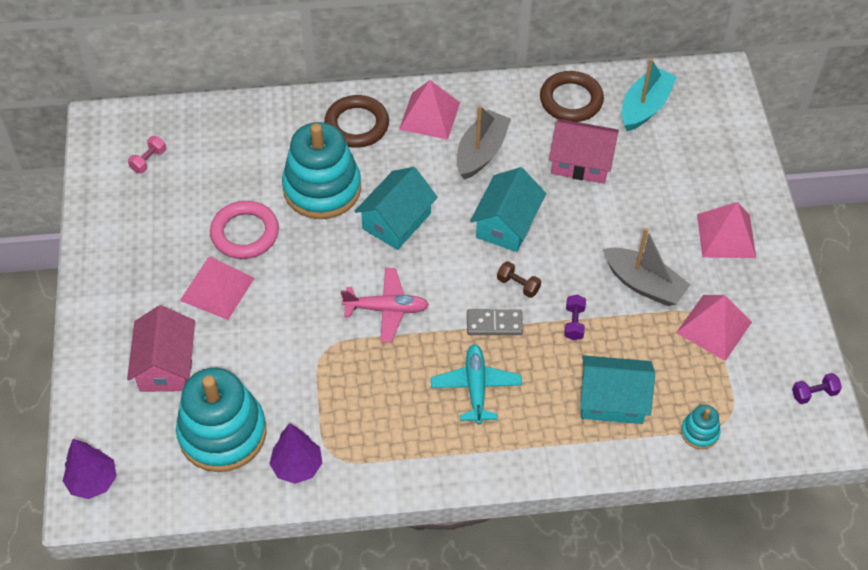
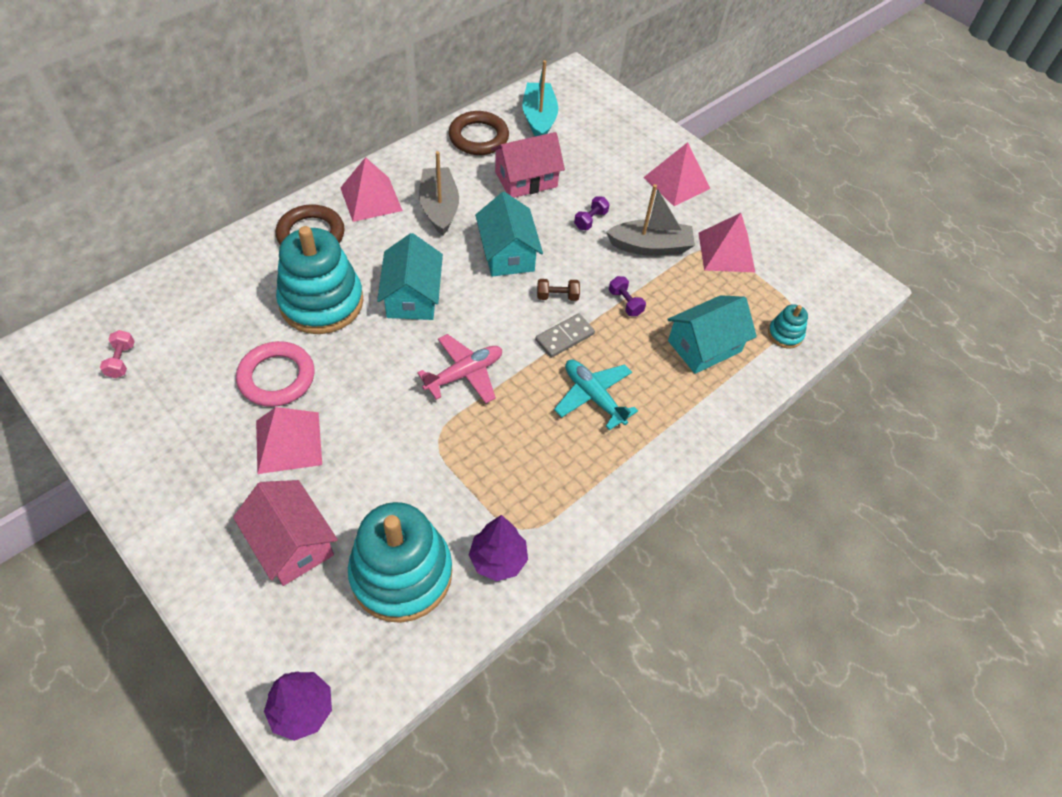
camera: 40 degrees left, 0 degrees up
(814, 394) = (832, 263): purple dumbbell -> purple dumbbell (590, 220)

